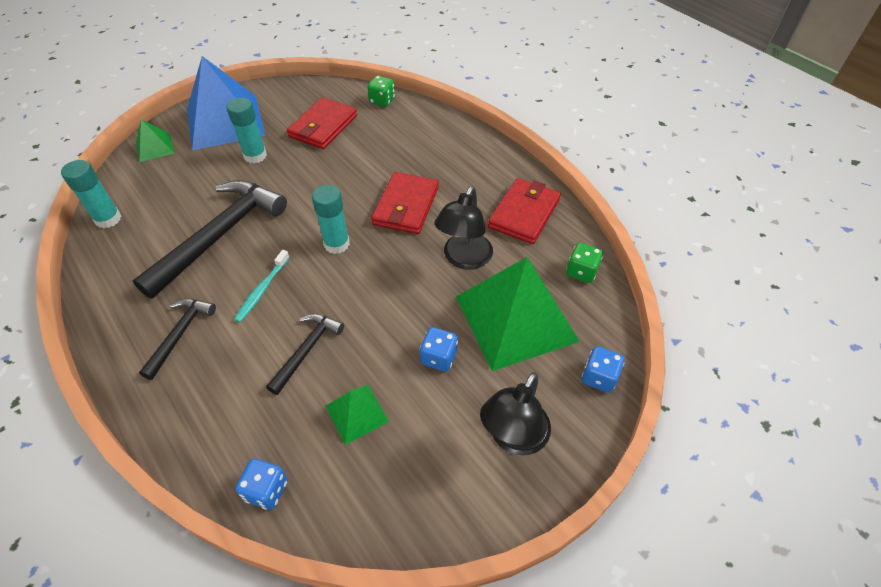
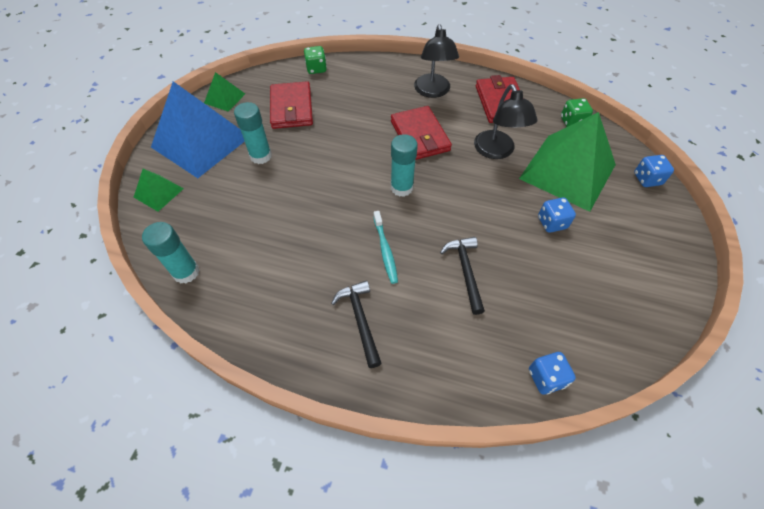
camera: 35 degrees left, 5 degrees up
(220, 235) = (304, 230): black hammer -> none
(357, 413) = (544, 290): green pyramid -> green pyramid (224, 98)
(513, 438) = (643, 243): black lamp -> black lamp (433, 91)

